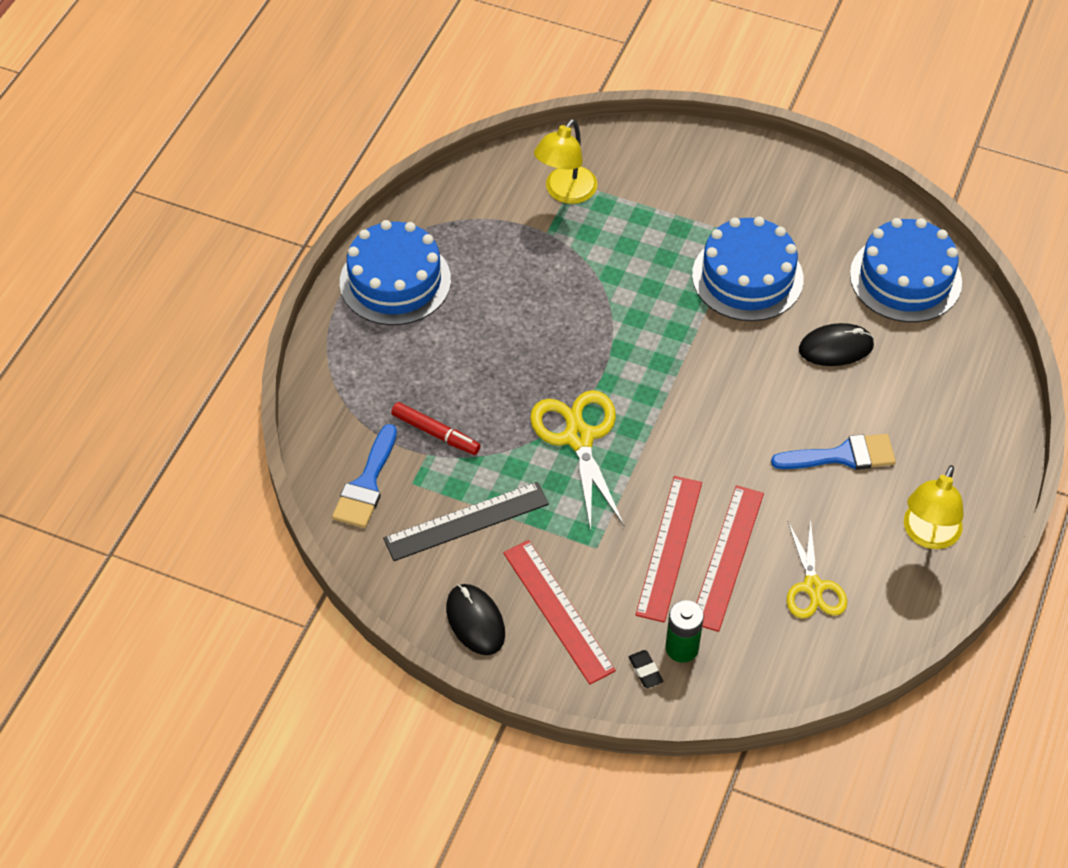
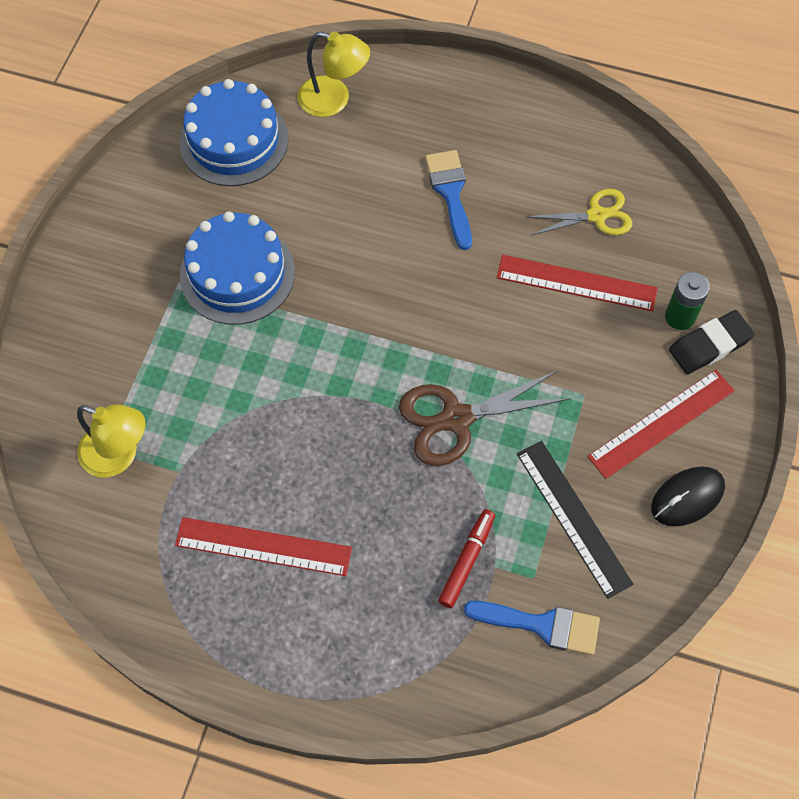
camera: 95 degrees left, 10 degrees up
(395, 281) = (256, 631): blue cake -> none
(578, 438) = (456, 419): yellow scissors -> brown scissors
(645, 671) = (709, 345): black eraser -> black eraser, size x1.96
(669, 547) = (574, 332): red ruler -> red ruler (263, 547)
(836, 348) = (323, 198): black mouse -> none
(928, 535) = (528, 130): yellow lamp -> yellow lamp (334, 100)

